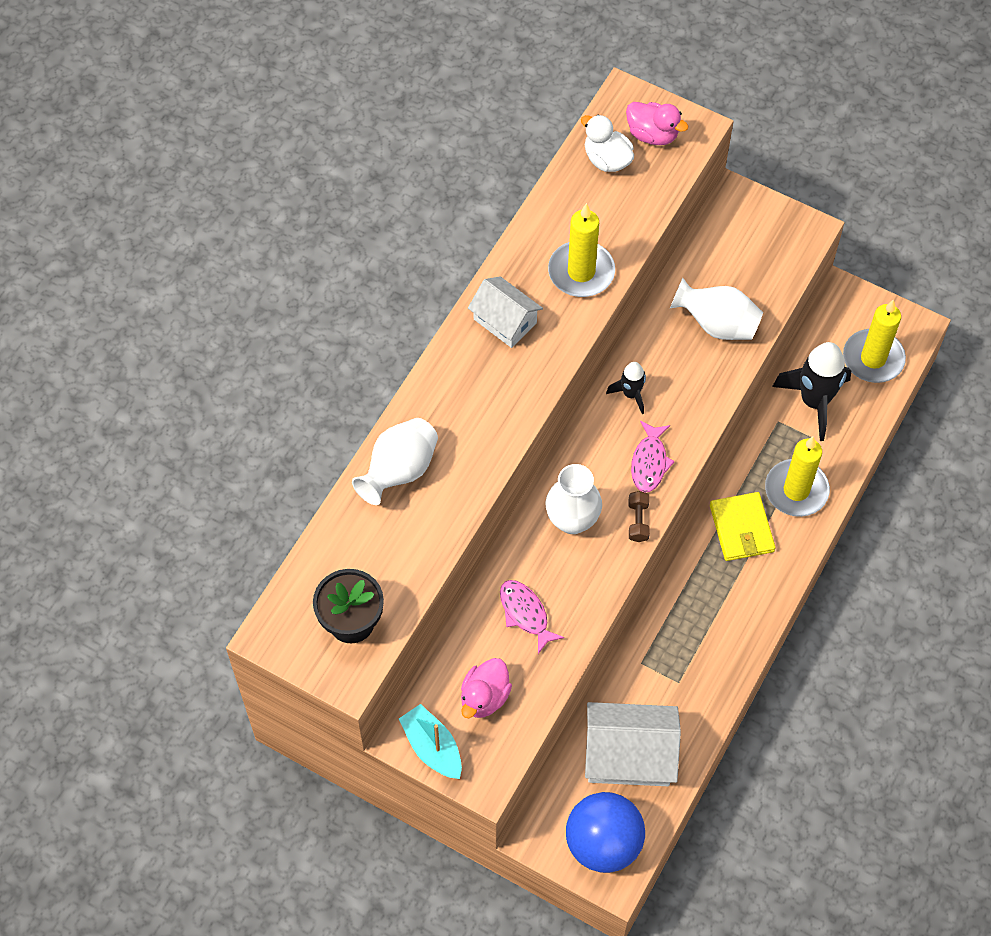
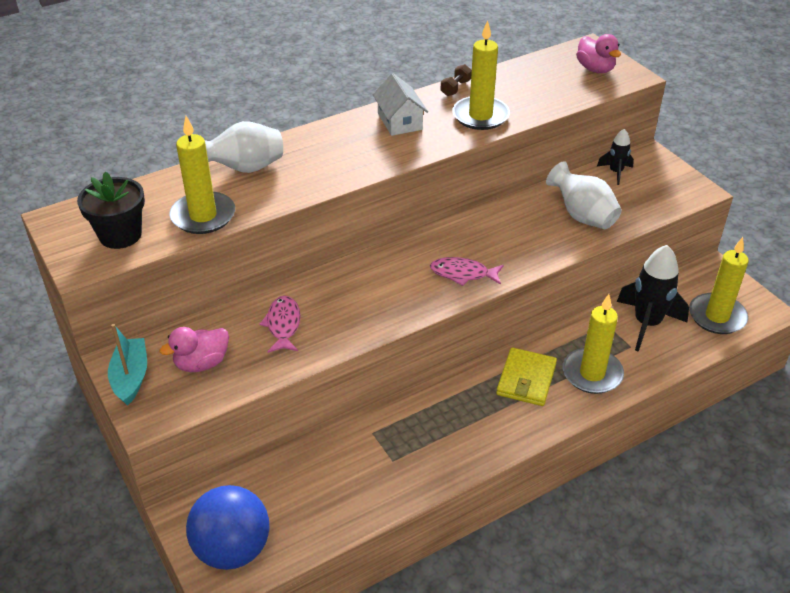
camera: 30 degrees right, 20 degrees down
(411, 556) = (203, 216): none -> yellow candle
(572, 520) = (371, 284): white vase -> none
(607, 159) = (550, 70): white duck -> none
(629, 755) = (309, 493): white house -> none
(631, 394) = (481, 230): black rocket -> black rocket (615, 172)
(638, 521) = (423, 305): brown dumbbell -> brown dumbbell (455, 88)
(649, 462) = (462, 274): pink fish -> pink fish turned 60 degrees clockwise

